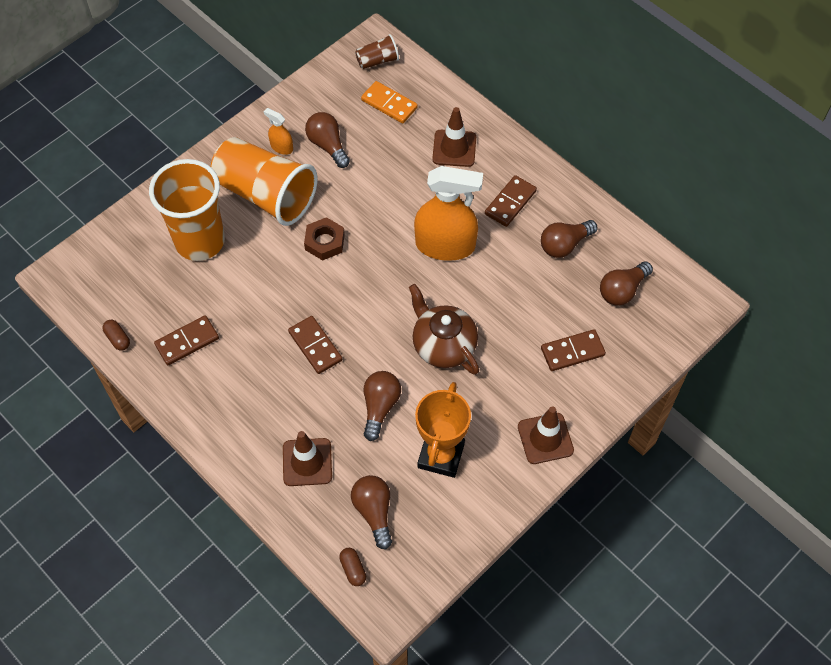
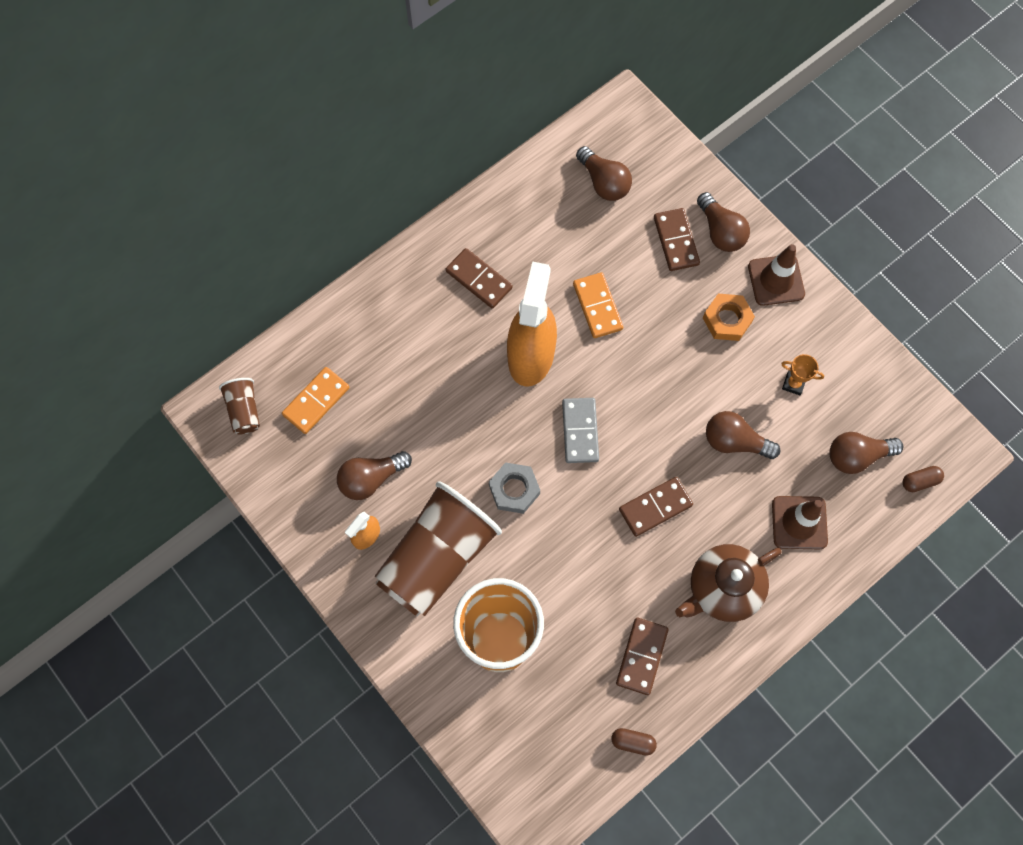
camera: 85 degrees left, 10 degrees up
(118, 338) = (633, 742): brown capsule -> brown capsule turned 45 degrees clockwise
(187, 341) = (641, 656): brown domino -> brown domino turned 45 degrees clockwise
(266, 194) = (437, 557): orange cup -> brown cup
(324, 242) = (514, 490): brown nut -> grey nut
(379, 286) = (580, 431): none -> grey domino
(441, 455) = (793, 384): orange trophy -> orange trophy, size x0.47
(443, 345) = (661, 369): brown teapot -> brown teapot (723, 589)
(454, 148) = (394, 332): brown traffic cone -> none
(497, 292) = (597, 306): none -> orange domino
(498, 397) = (727, 320): none -> orange nut
(564, 245) = (541, 231): brown light bulb -> brown light bulb (720, 231)

